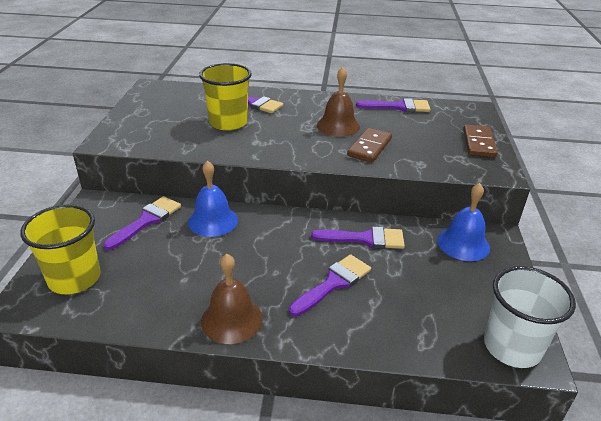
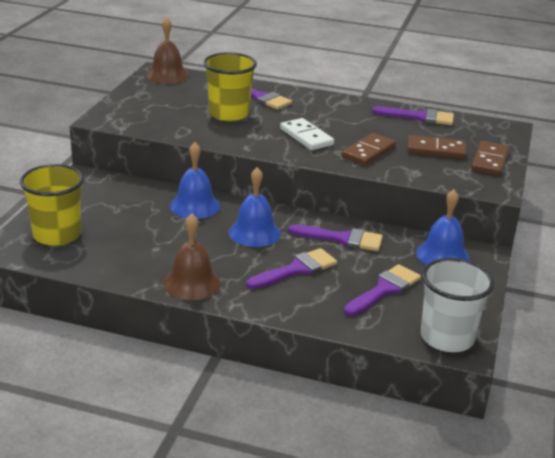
camera: 10 degrees right, 5 degrees down
(147, 220) = (131, 198): purple brush -> purple brush (384, 289)
(279, 244) = (254, 232): none -> blue bell
(307, 138) = (306, 137): none -> white domino
(338, 126) = (344, 129): brown bell -> brown bell (167, 75)
(428, 138) = (436, 150): none -> brown domino

